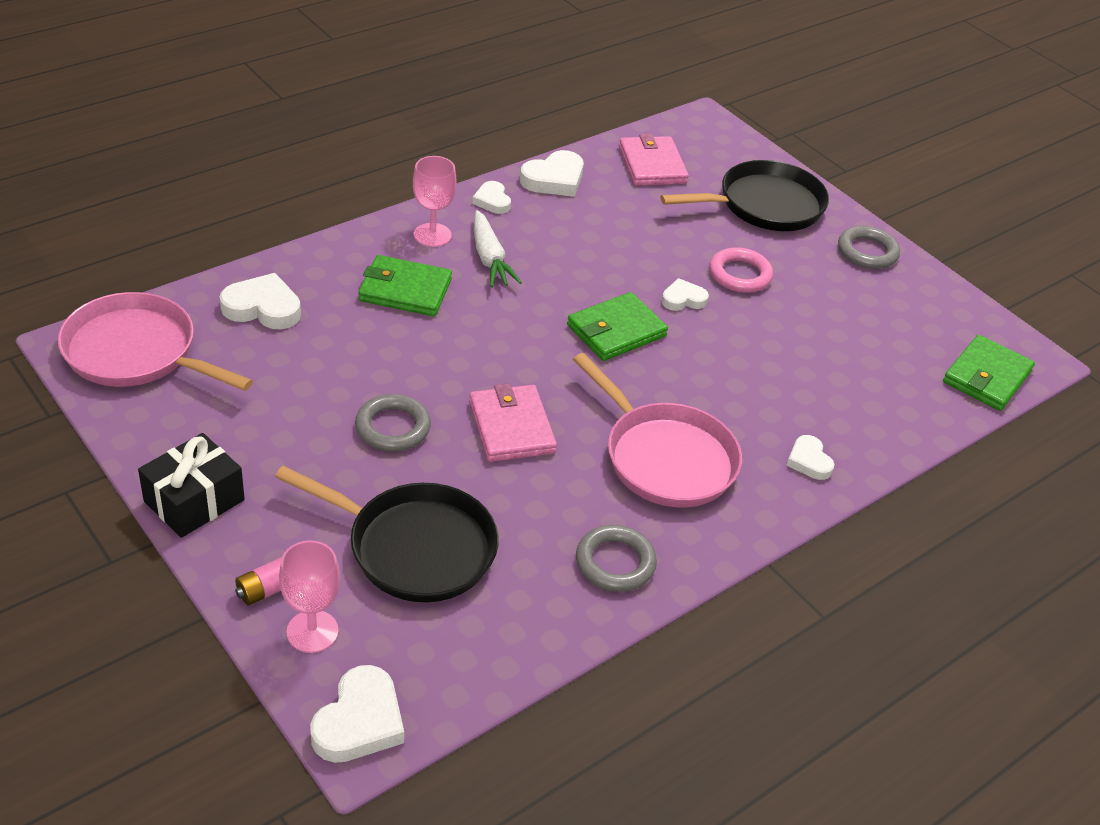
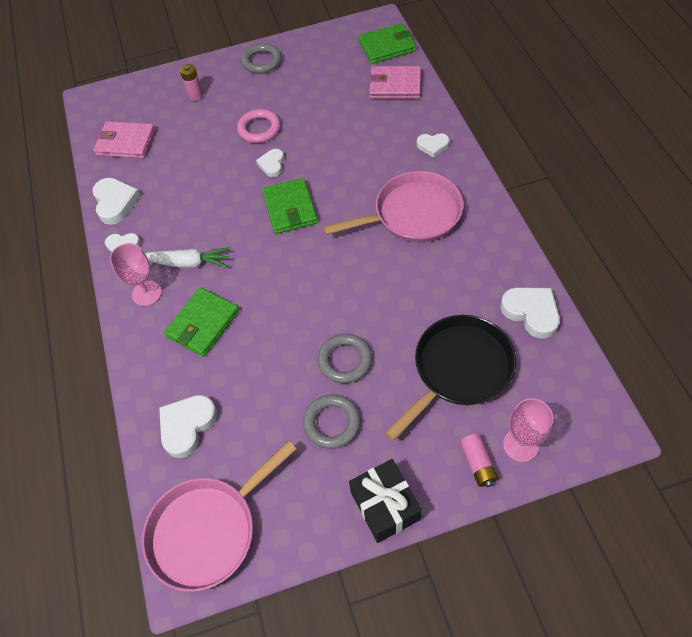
camera: 60 degrees left, 15 degrees up
(359, 721) = (597, 429): white heart -> white heart (531, 312)
(511, 427) = (364, 289): pink wallet -> pink wallet (395, 85)
(615, 563) = (493, 262): grey ring -> grey ring (332, 423)
(765, 205) = (195, 96): black pan -> pink battery
(986, 376) = (387, 46): green wallet -> green wallet turned 75 degrees counterclockwise

